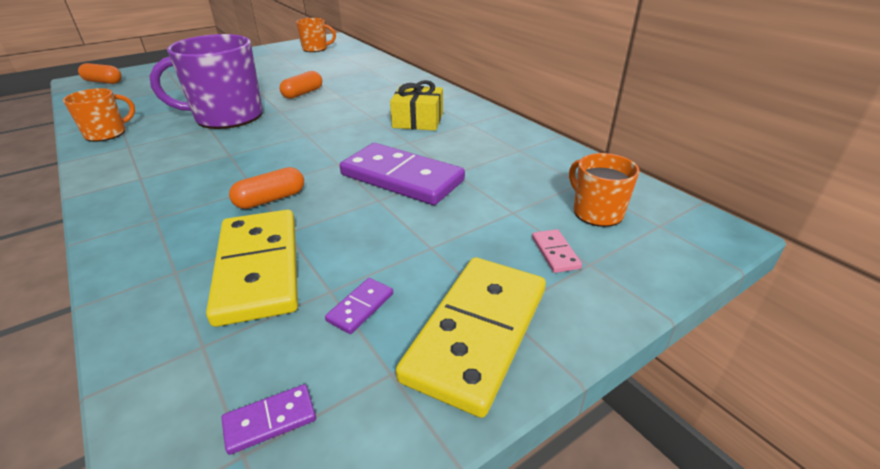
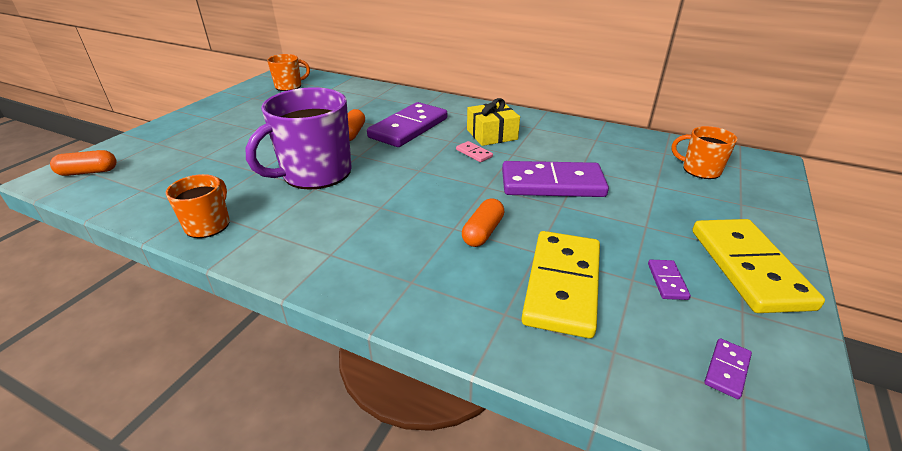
camera: 30 degrees left, 0 degrees up
(258, 268) = (562, 285): yellow domino -> yellow domino turned 60 degrees clockwise
(354, 99) = (408, 128): none -> purple domino
(555, 253) = (716, 203): pink domino -> pink domino (474, 153)

